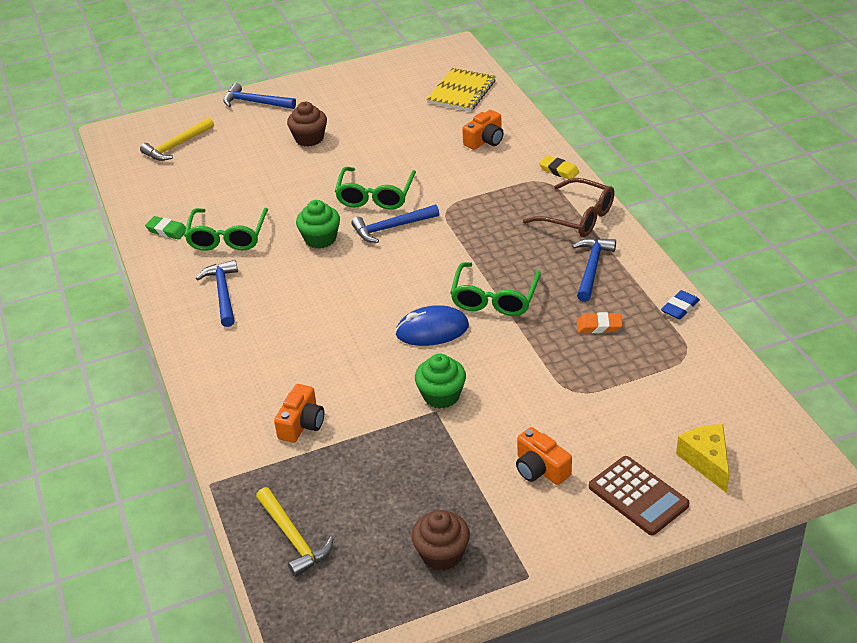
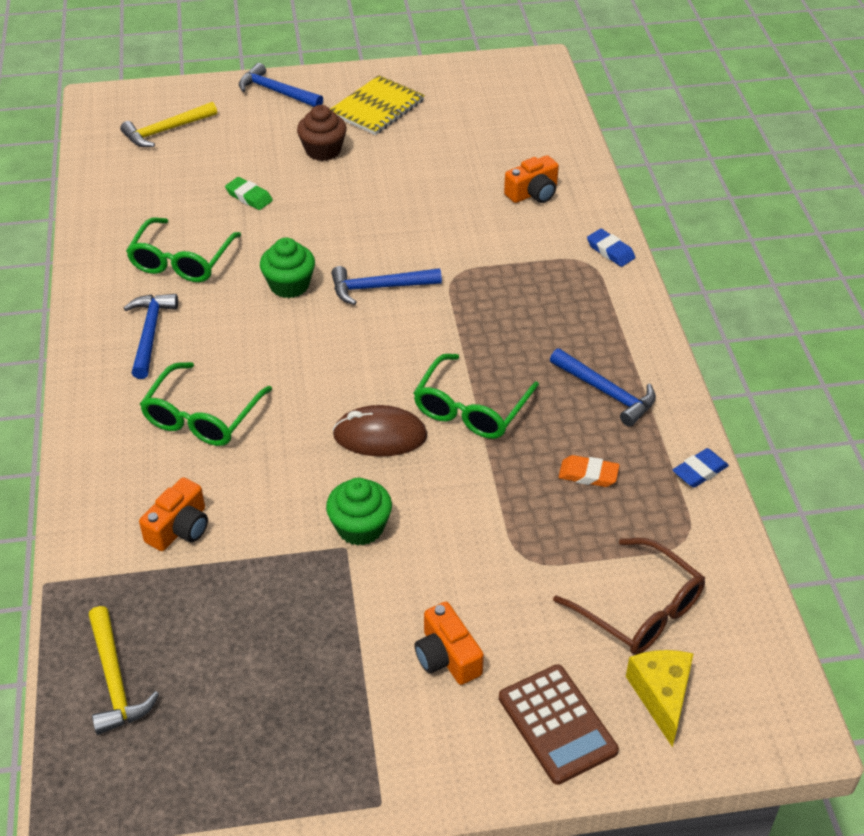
camera: 10 degrees right, 5 degrees up
(167, 230) = (115, 238): green eraser -> green eraser (249, 197)
(375, 196) = (374, 242): green glasses -> green glasses (201, 417)
(432, 330) = (380, 436): blue mouse -> brown mouse
(442, 554) = (285, 746): brown cupcake -> none
(461, 92) = (526, 123): yellow notebook -> yellow notebook (377, 108)
(559, 170) = (610, 251): yellow eraser -> blue eraser
(578, 218) = (613, 320): brown glasses -> brown glasses (640, 610)
(592, 268) = (606, 393): blue hammer -> blue hammer turned 105 degrees clockwise

